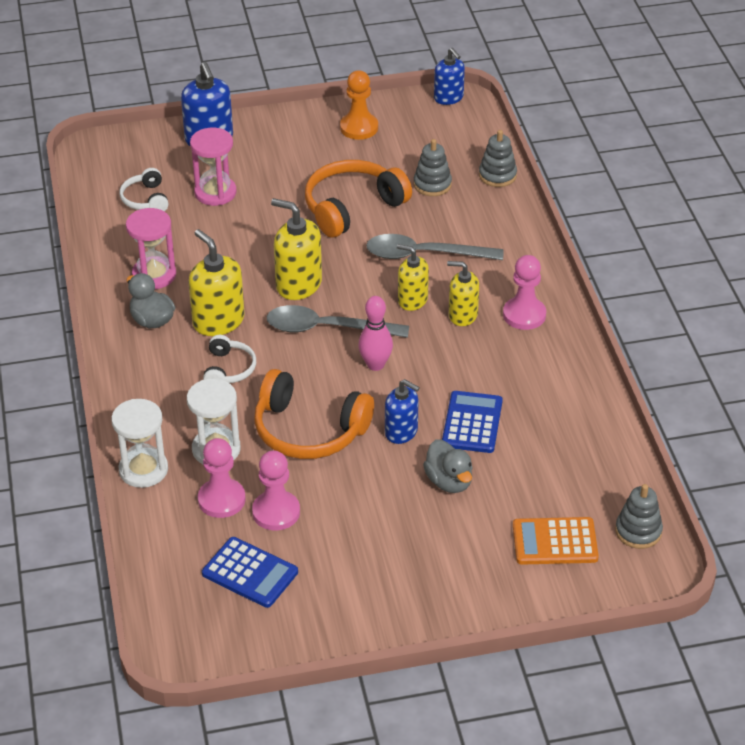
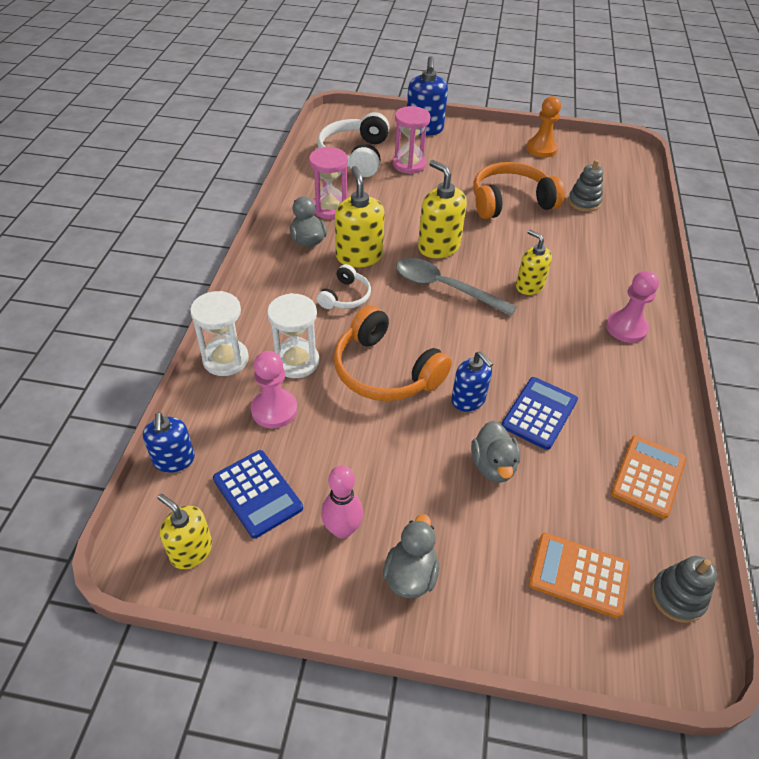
camera: 20 degrees right, 5 degrees up
(146, 199) = (355, 155): white headphones -> white headphones, size x1.86
(276, 512) = (315, 439): pink pawn -> none
(375, 365) = (472, 331): pink bowling pin -> pink bowling pin (342, 529)
(417, 588) = (410, 575): none -> grey duck
(424, 254) = (555, 253): grey spoon -> none
(448, 98) = (621, 146): blue soap dispenser -> blue soap dispenser (174, 460)
(462, 315) = (569, 311): yellow soap dispenser -> yellow soap dispenser (191, 551)
(497, 175) = (642, 209): grey stacking toy -> none
(587, 446) = (648, 476): none -> orange calculator

